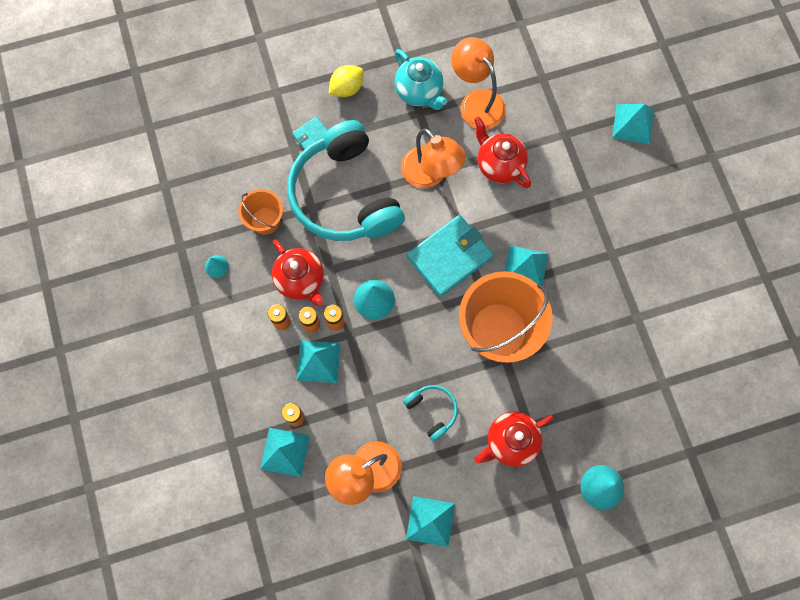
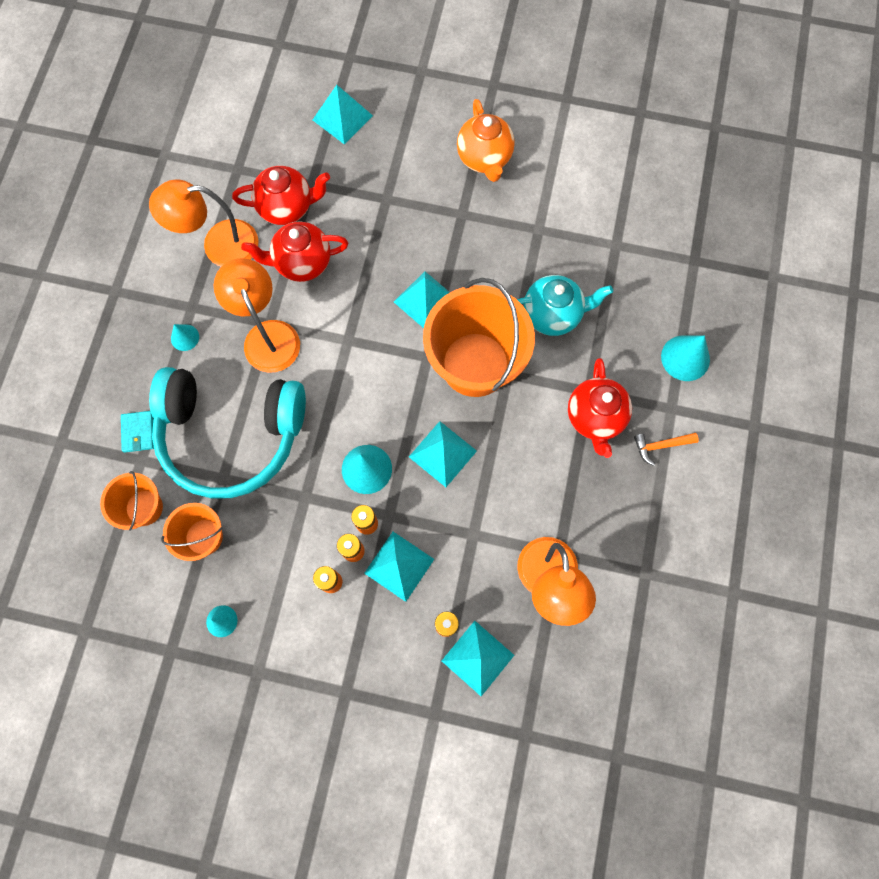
camera: 60 degrees left, 0 degrees up
(263, 171) = (144, 507): none -> orange bucket
(301, 280) = (297, 535): red teapot -> red teapot (287, 207)
(347, 88) = (111, 364): yellow lemon -> none
(395, 122) = (185, 337): none -> turquoise cone
(419, 92) = (168, 294): turquoise teapot -> turquoise teapot (552, 315)
(430, 175) = (267, 335): orange lamp -> orange lamp turned 105 degrees counterclockwise
(430, 521) = (633, 543): turquoise pyramid -> turquoise pyramid (442, 453)
(432, 411) = (520, 477): turquoise headphones -> none
(449, 257) = (368, 367): turquoise wallet -> none
(518, 503) = (660, 446): none -> orange hammer
(669, 245) = (484, 159): none -> orange teapot

